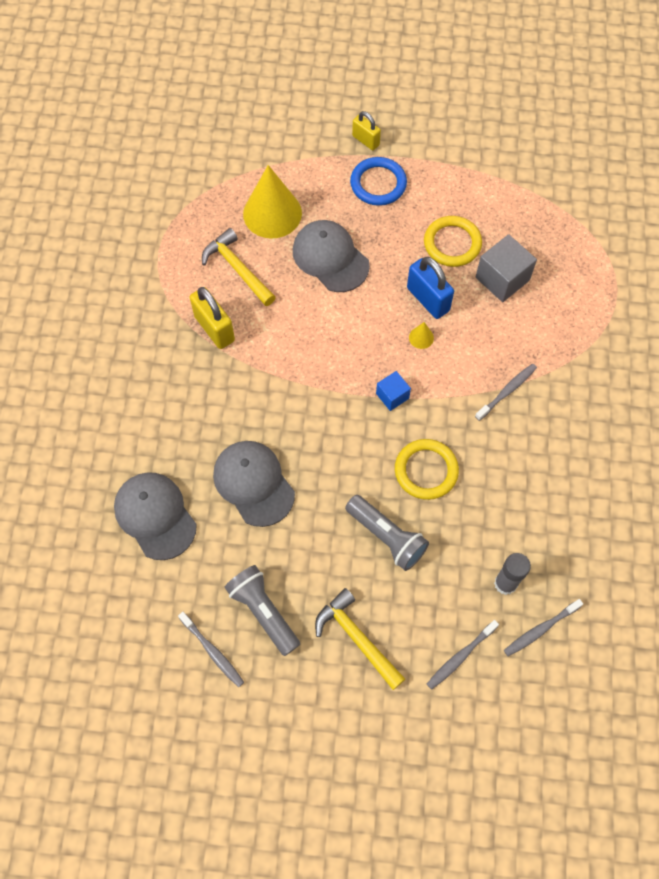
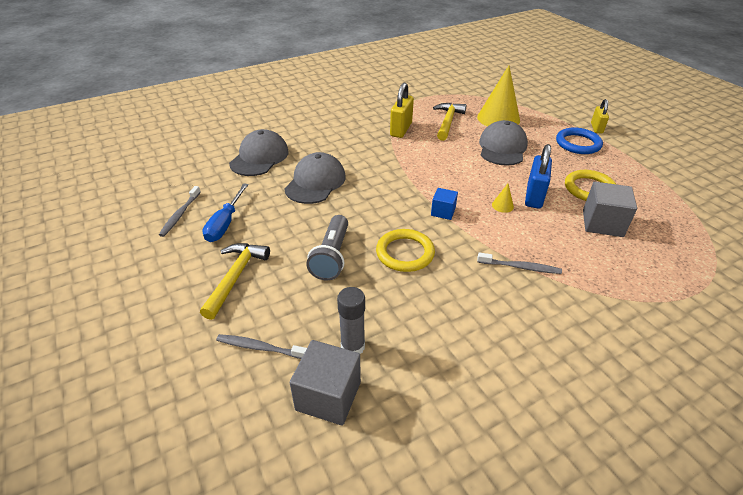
camera: 55 degrees right, 25 degrees down
(263, 611) = (225, 223): grey flashlight -> blue screwdriver
(540, 629) = (328, 396): grey toothbrush -> grey cube

